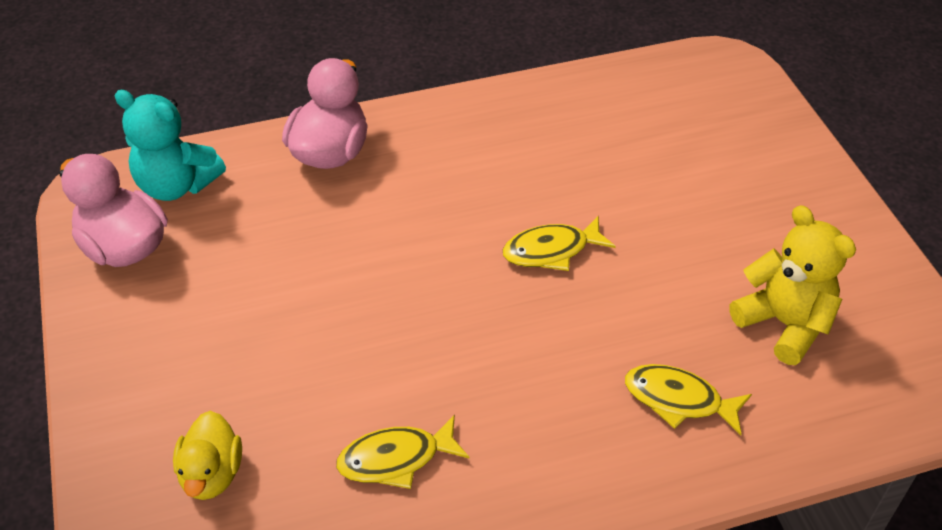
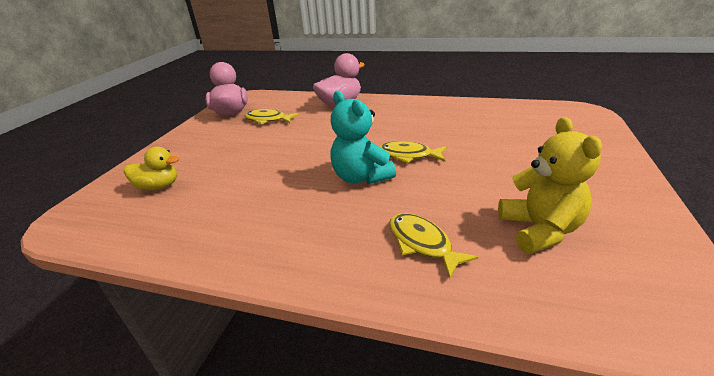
camera: 35 degrees right, 15 degrees down
(177, 185) = (271, 101): turquoise teddy bear -> turquoise teddy bear (361, 177)
(212, 474) = (159, 186): yellow duck -> yellow duck turned 120 degrees counterclockwise
(396, 459) = (235, 210): yellow fish -> yellow fish (268, 120)

